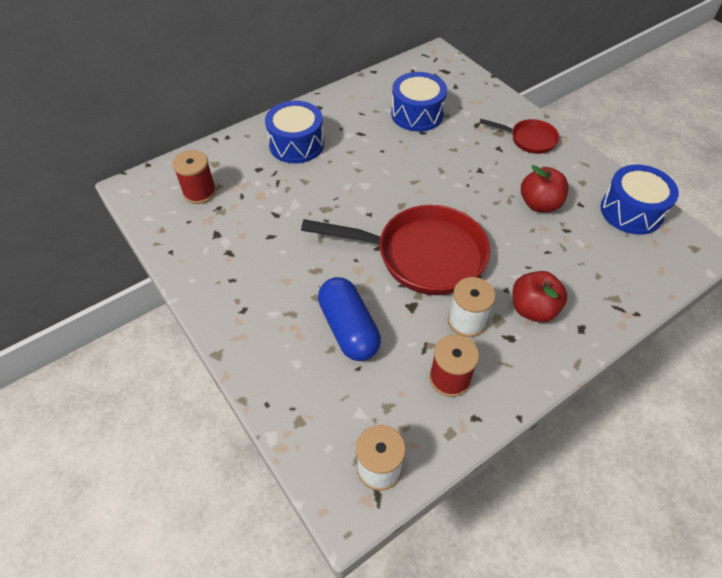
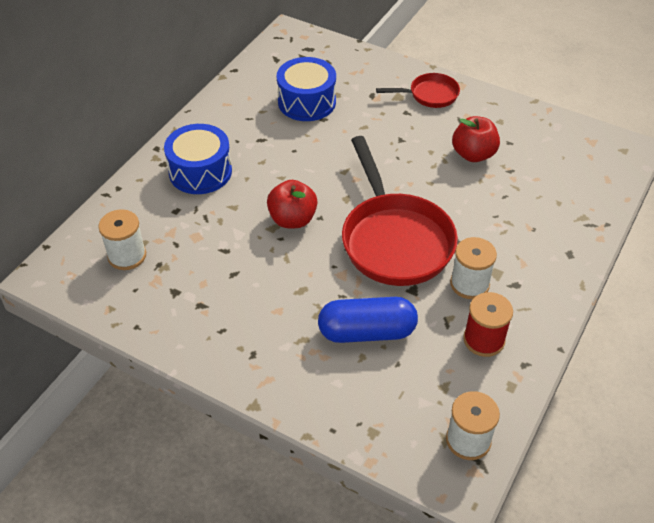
camera: 25 degrees left, 5 degrees down
(199, 192) = (127, 256): red spool -> white spool
(348, 328) = (367, 332): blue capsule -> blue capsule turned 45 degrees counterclockwise
(422, 255) = (394, 239): red pan -> red pan turned 90 degrees clockwise
(533, 309) = (520, 252): red apple -> red apple (292, 219)
(631, 211) = (556, 134): blue drum -> none

